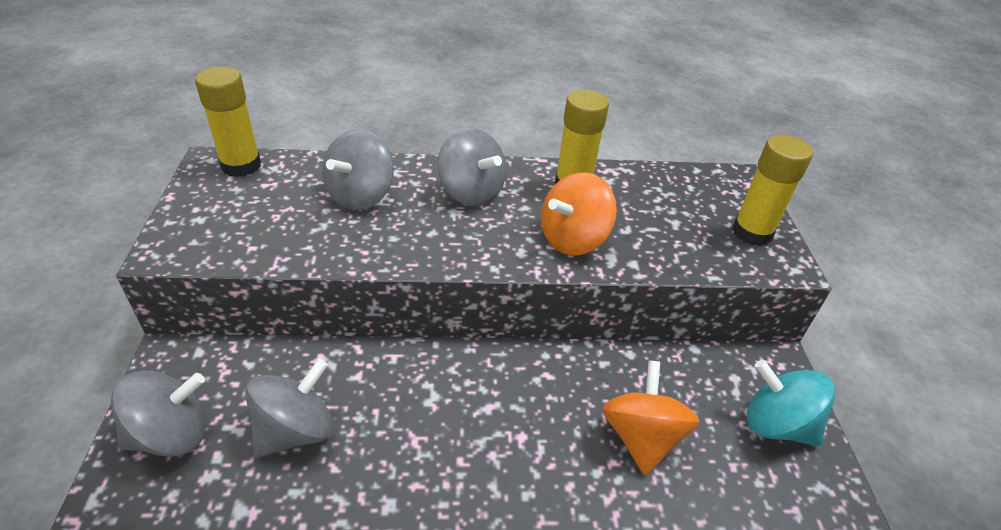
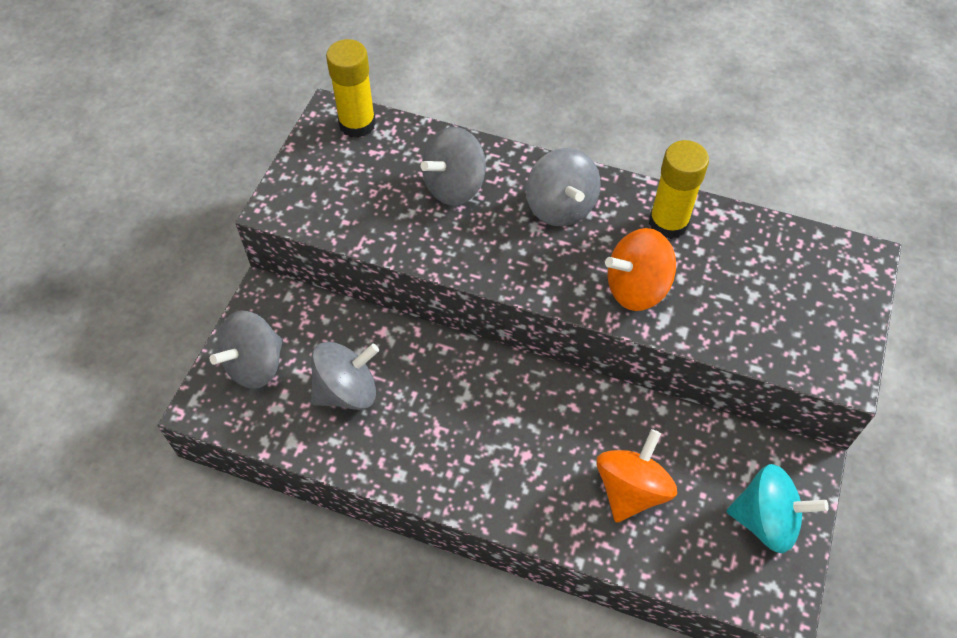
camera: 25 degrees right, 15 degrees up
(171, 434) = (255, 365): grey spinning top -> grey spinning top turned 135 degrees clockwise
(752, 232) = (830, 329): yellow glue stick -> none
(776, 424) = (766, 520): turquoise spinning top -> turquoise spinning top turned 135 degrees clockwise

